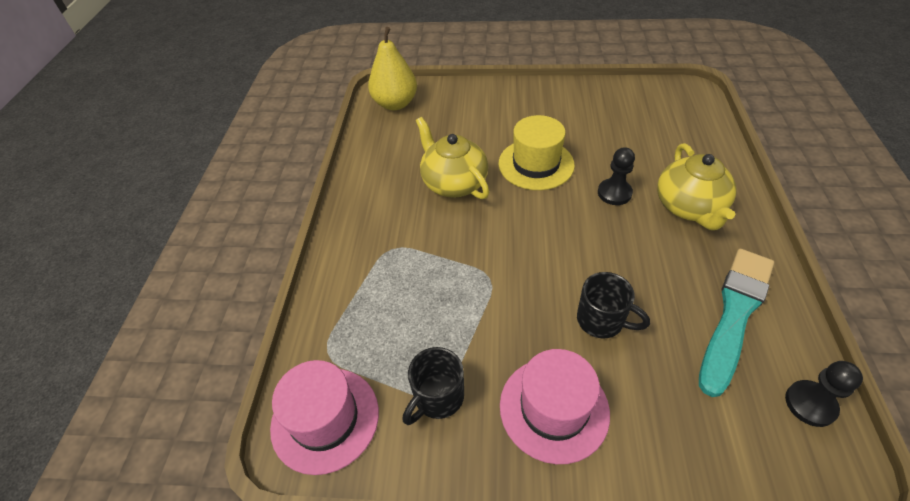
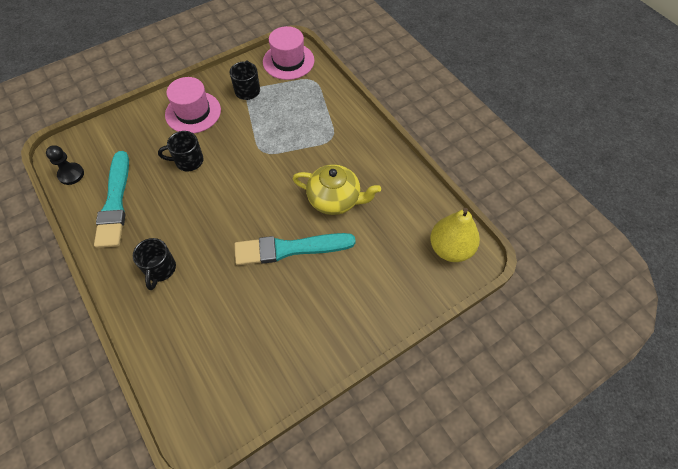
camera: 140 degrees right, 10 degrees up
(536, 164) = (289, 249): yellow hat -> turquoise brush
(614, 193) = (218, 253): black pawn -> none
(689, 207) = (160, 269): yellow teapot -> black mug

